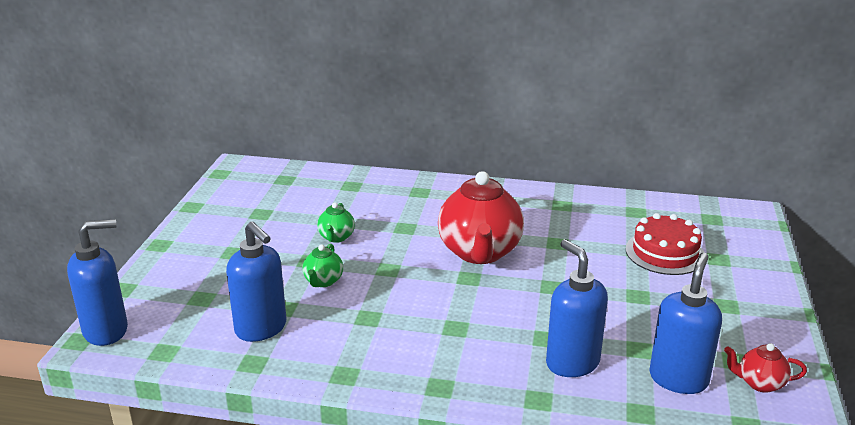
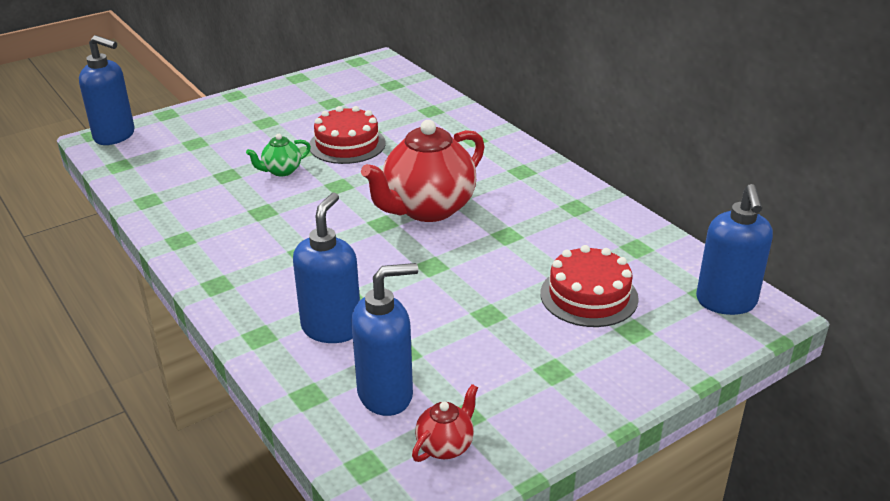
camera: 45 degrees right, 5 degrees up
(261, 329) = (190, 182): blue soap dispenser -> blue soap dispenser (726, 302)
(336, 237) = (347, 144): green teapot -> red cake
(759, 383) = (445, 446): red teapot -> red teapot turned 75 degrees clockwise

